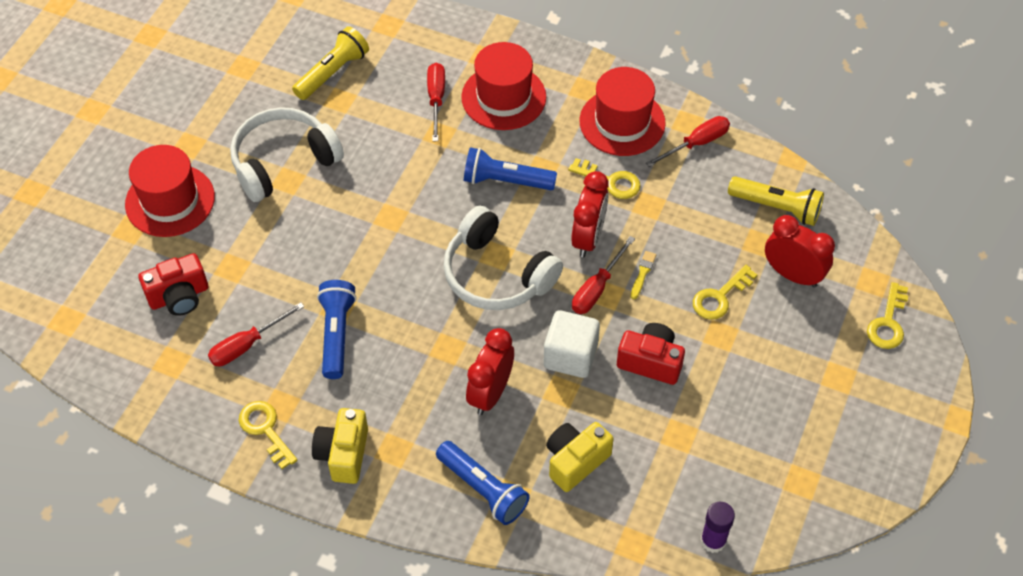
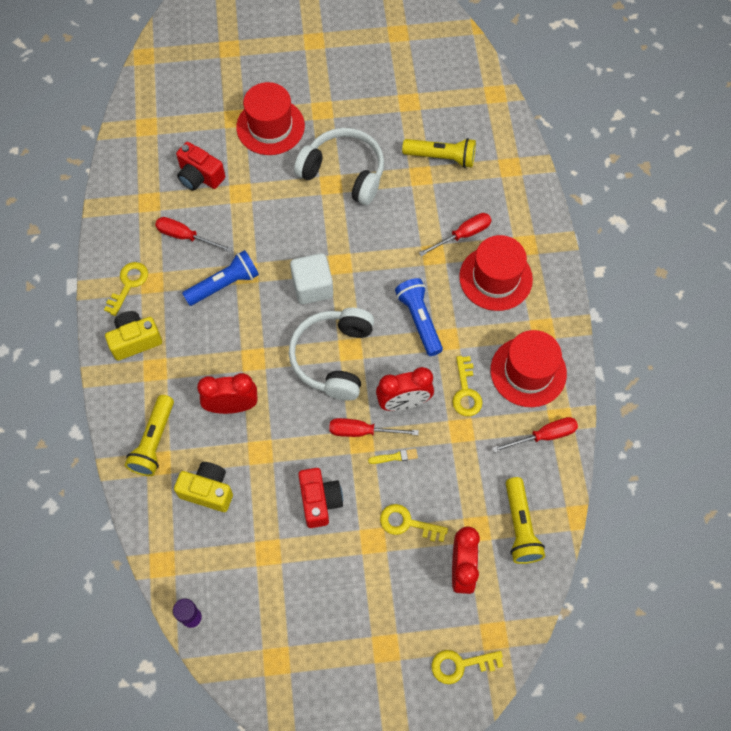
camera: 60 degrees right, 10 degrees up
(483, 489) = (154, 442): blue flashlight -> yellow flashlight
(570, 356) = (293, 443): white cube -> white cube (312, 287)
(696, 143) = (544, 436): red screwdriver -> red screwdriver turned 45 degrees counterclockwise

